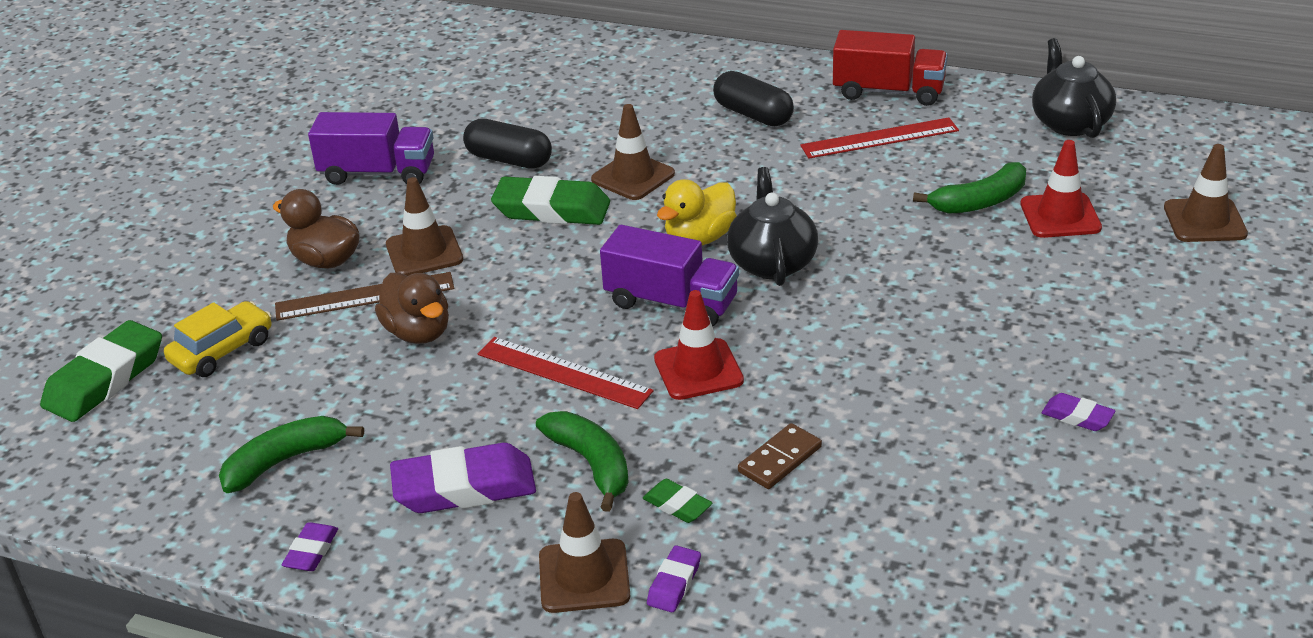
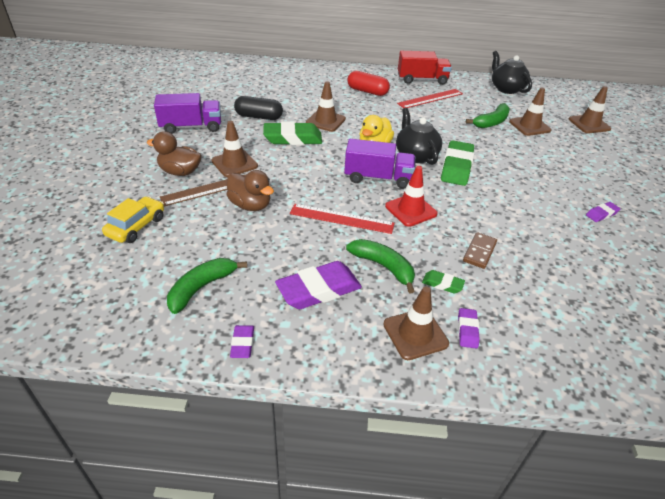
camera: 20 degrees left, 5 degrees up
(105, 379) = (65, 251): green eraser -> green eraser (456, 167)
(753, 114) = (367, 91): black capsule -> red capsule
(1060, 216) = (529, 126): red traffic cone -> brown traffic cone
(1077, 417) = (601, 214): purple eraser -> purple eraser turned 45 degrees counterclockwise

